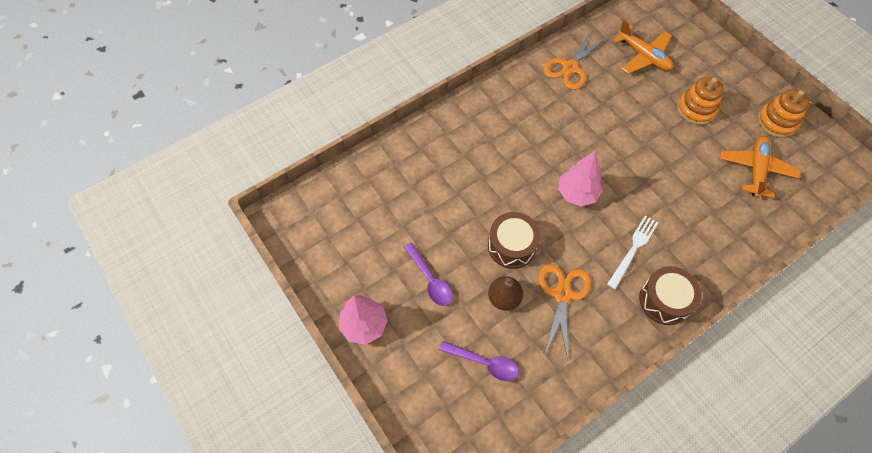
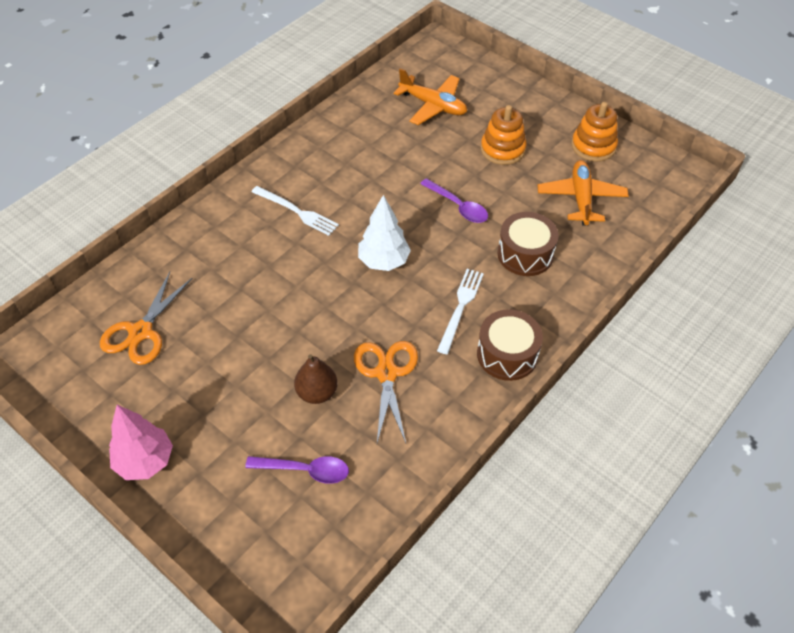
camera: 15 degrees left, 10 degrees down
(430, 279) = (221, 391): purple spoon -> purple spoon (458, 206)
(512, 246) = (316, 333): brown drum -> brown drum (525, 254)
(513, 133) = (297, 211): none -> white fork
(570, 67) = (351, 131): orange scissors -> orange scissors (141, 332)
(577, 194) = (383, 261): pink tree -> white tree

